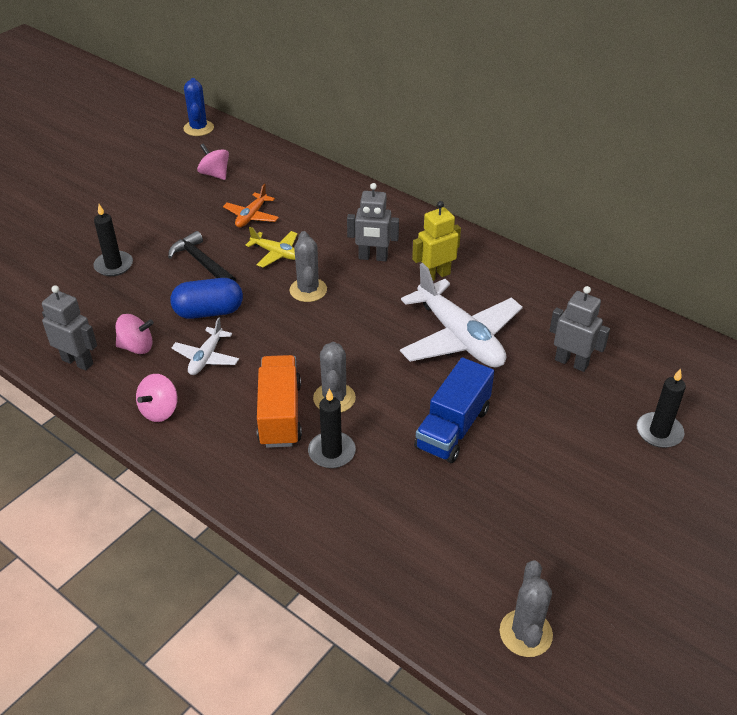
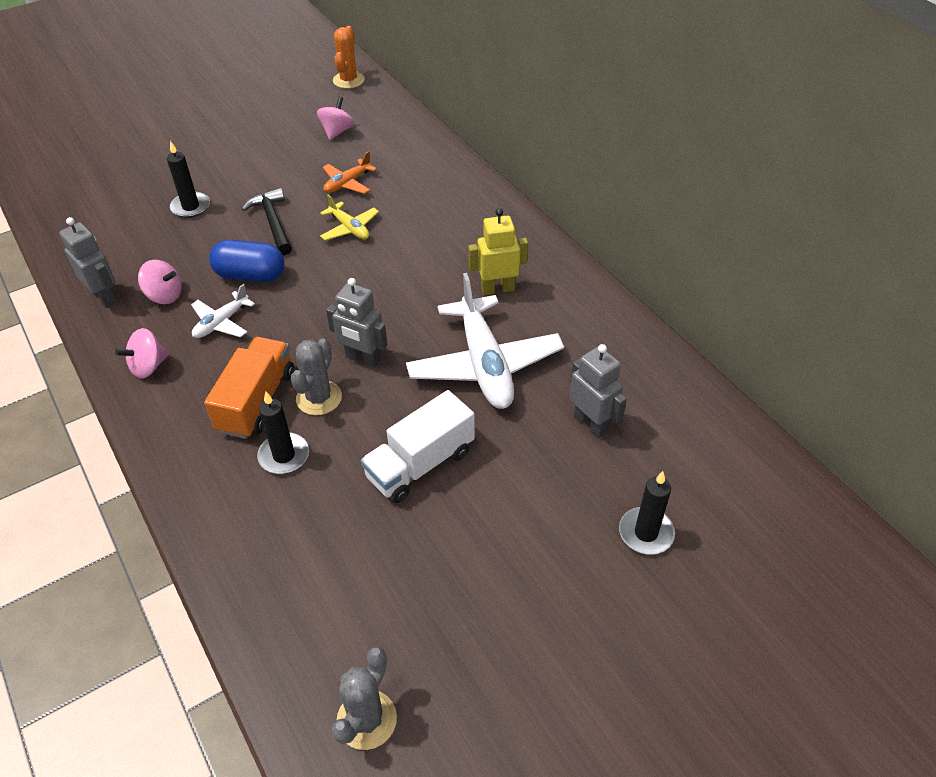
camera: 20 degrees right, 5 degrees up
(198, 128) = (348, 80): blue cactus -> orange cactus
(215, 174) = (337, 132): pink spinning top -> pink spinning top turned 45 degrees clockwise
(308, 290) = (358, 274): grey cactus -> none
(373, 257) = (443, 254): grey robot -> grey robot (362, 359)
(453, 428) = (420, 464): blue truck -> white truck

